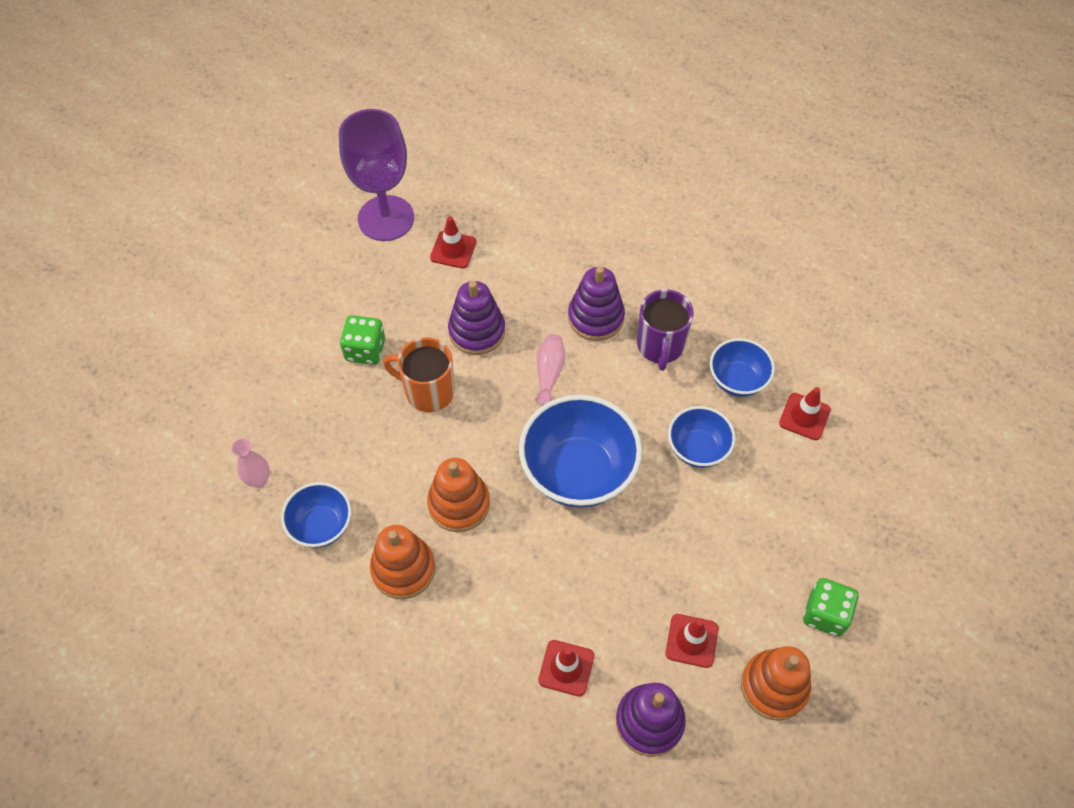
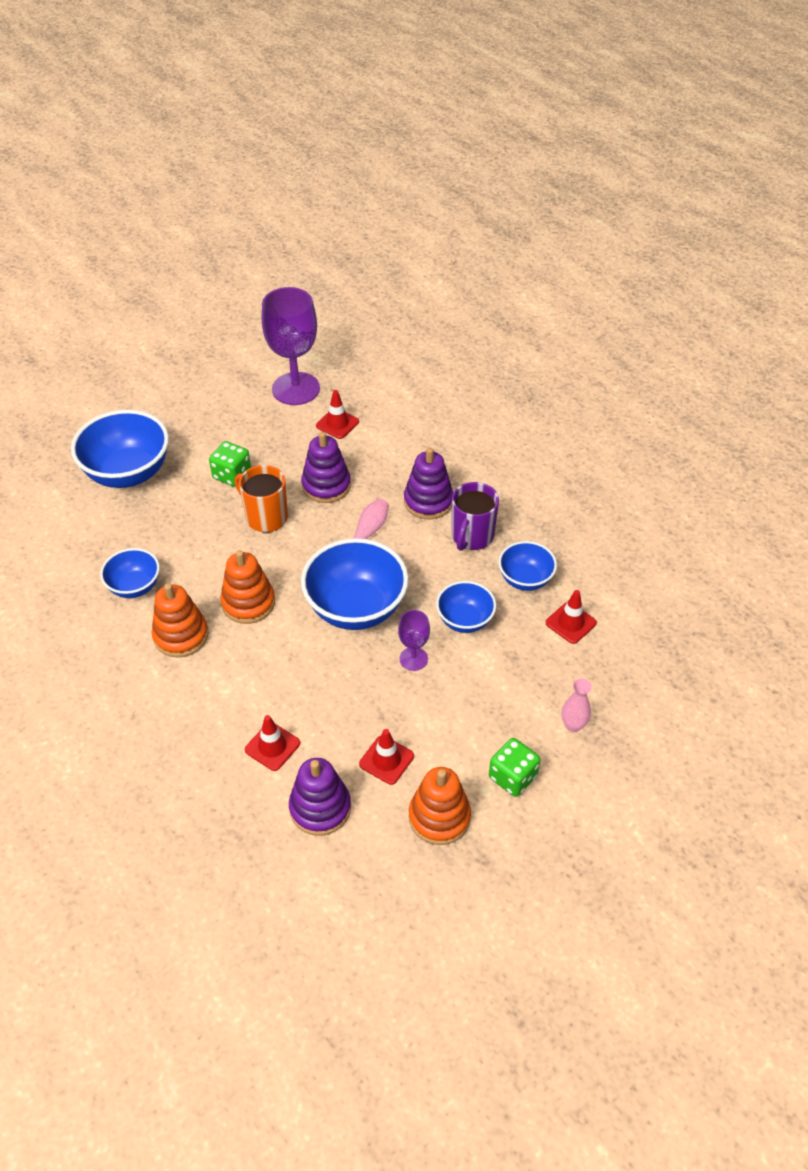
camera: 20 degrees right, 10 degrees down
(243, 383) = (128, 473): none -> blue bowl
(259, 480) = (105, 541): pink vase -> pink vase (573, 725)
(665, 512) = (413, 659): none -> purple goblet

